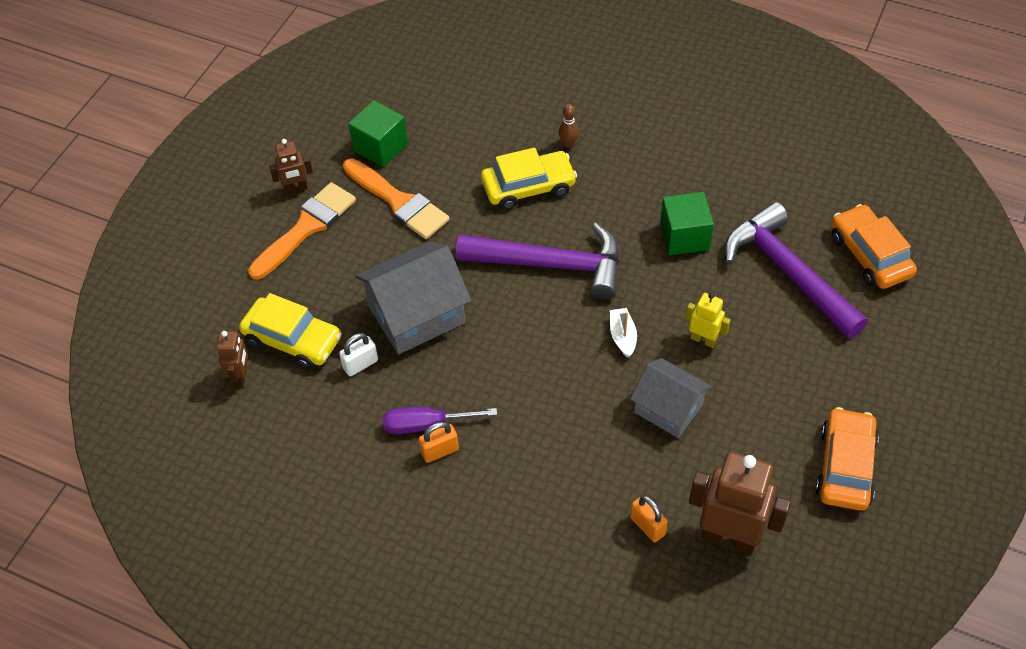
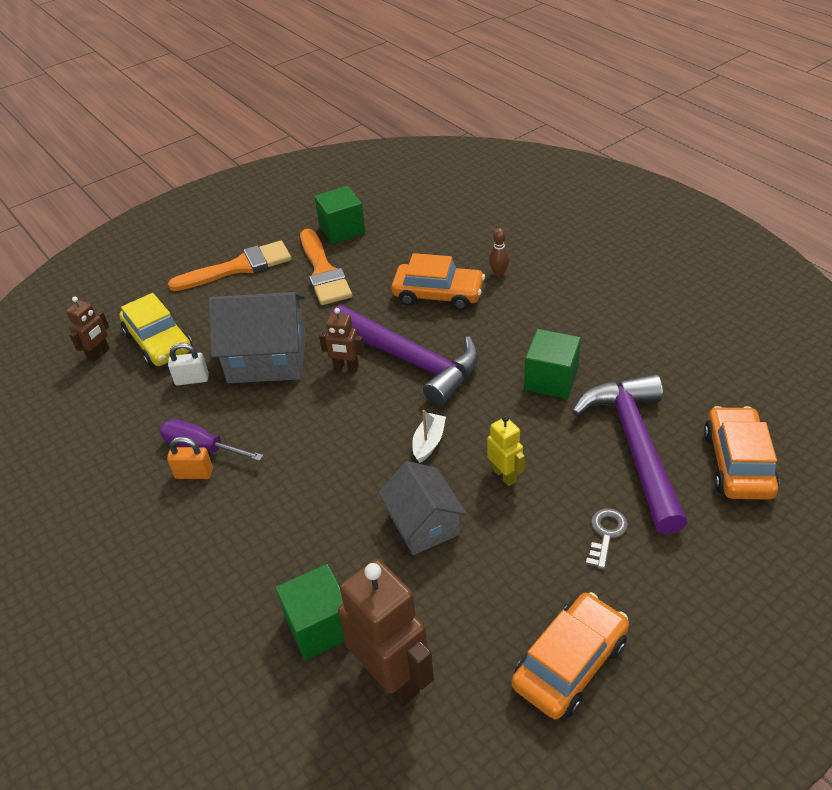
camera: 30 degrees right, 10 degrees down
(296, 189) = (254, 239): brown robot -> brown robot (346, 367)
(528, 187) = (438, 294): yellow car -> orange car
(647, 526) = (320, 626): orange padlock -> green cube
(810, 356) = (606, 534): none -> grey key

